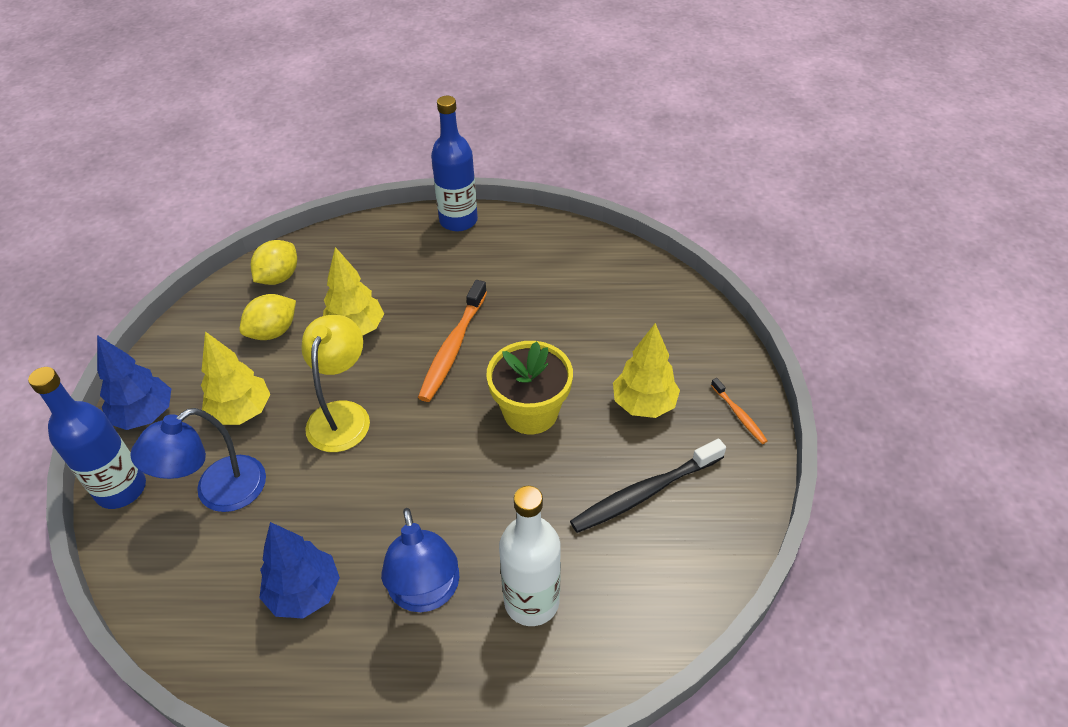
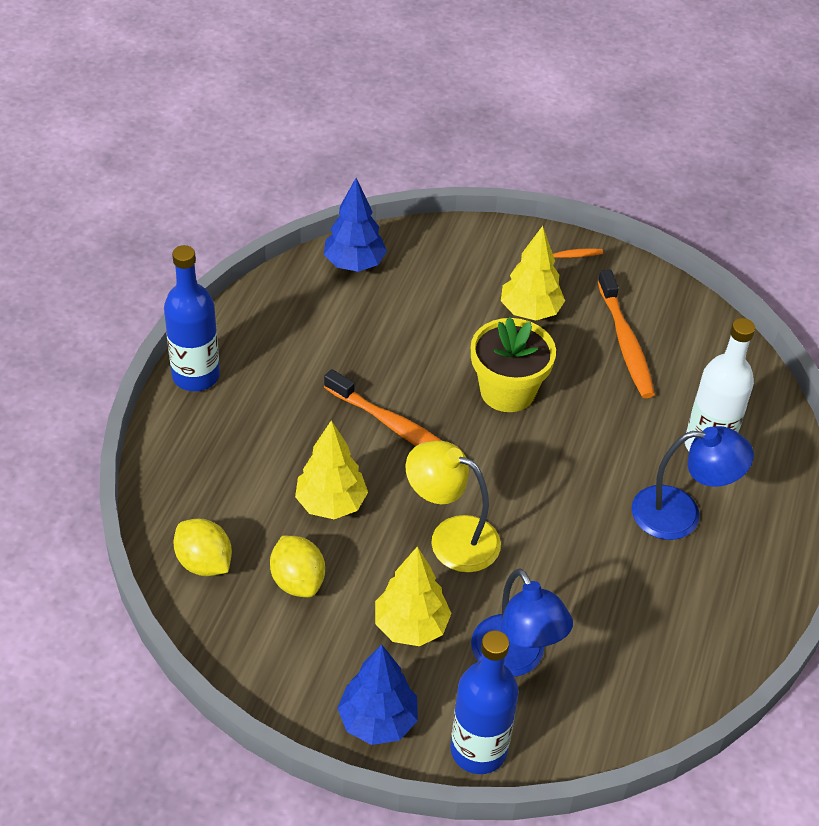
camera: 75 degrees left, 0 degrees up
(304, 593) = (655, 602): blue tree -> blue tree (354, 264)
(644, 493) = (625, 342): black toothbrush -> orange toothbrush

